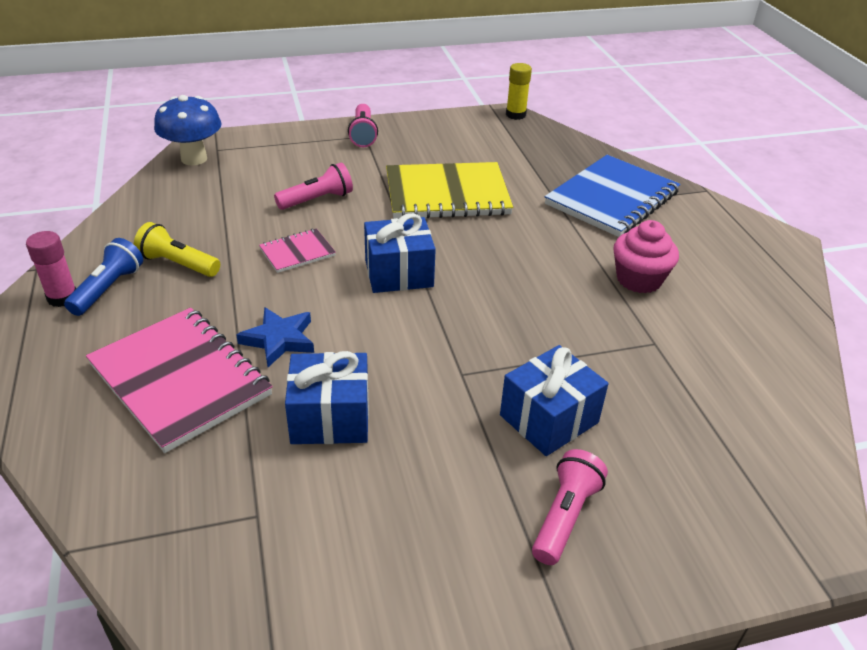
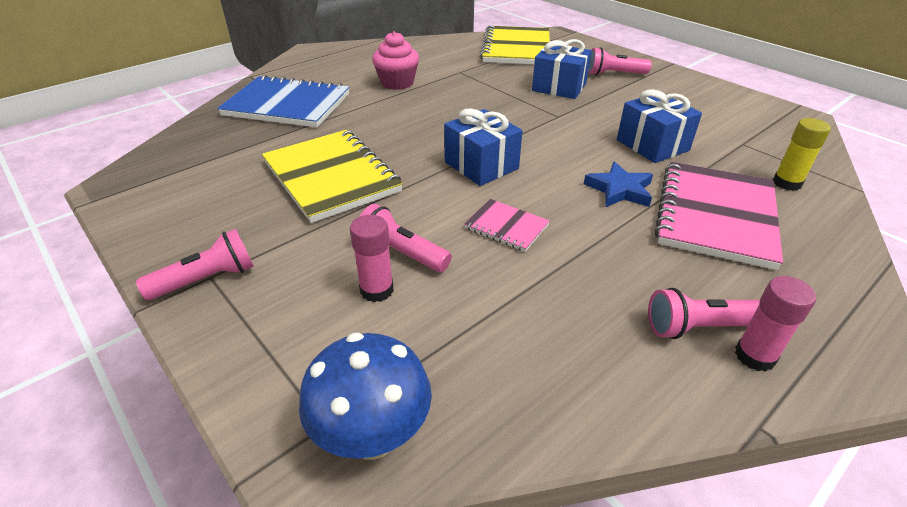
camera: 115 degrees left, 0 degrees up
(108, 289) = (699, 327): blue flashlight -> pink flashlight
(178, 264) = (607, 297): yellow flashlight -> none
(291, 182) = (377, 290): none -> pink glue stick
(515, 115) = (111, 181): yellow glue stick -> yellow glue stick (787, 183)
(737, 445) = (516, 48): none -> yellow notebook

